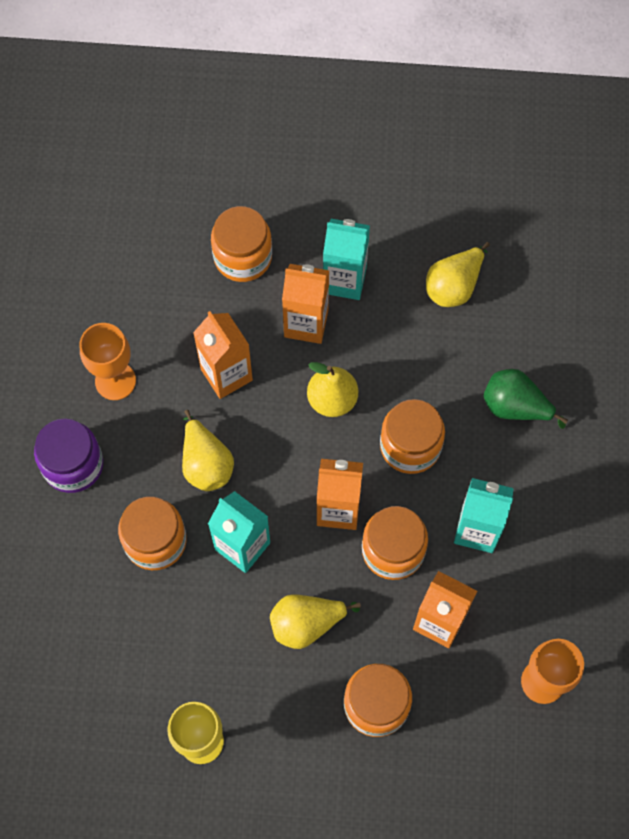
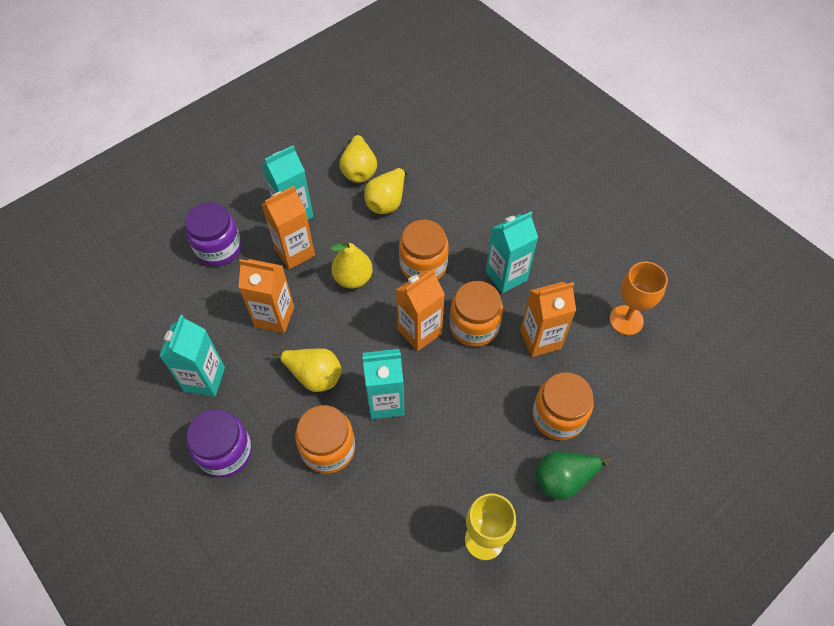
camera: 45 degrees left, 10 degrees down
(115, 381) = (204, 379): orange goblet -> turquoise carton
(243, 257) = (218, 248): orange jar -> purple jar
(306, 624) = (471, 410): yellow pear -> yellow pear (387, 202)
(515, 407) = (457, 201): green pear -> green pear (564, 479)

